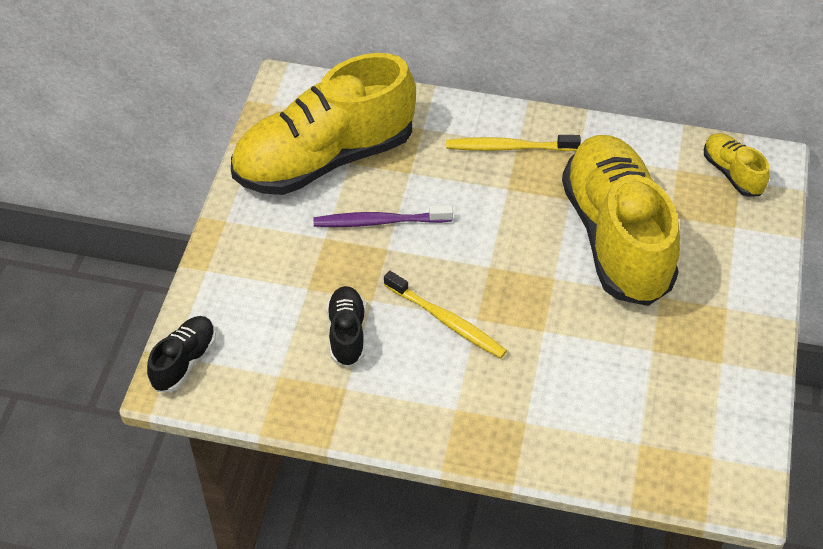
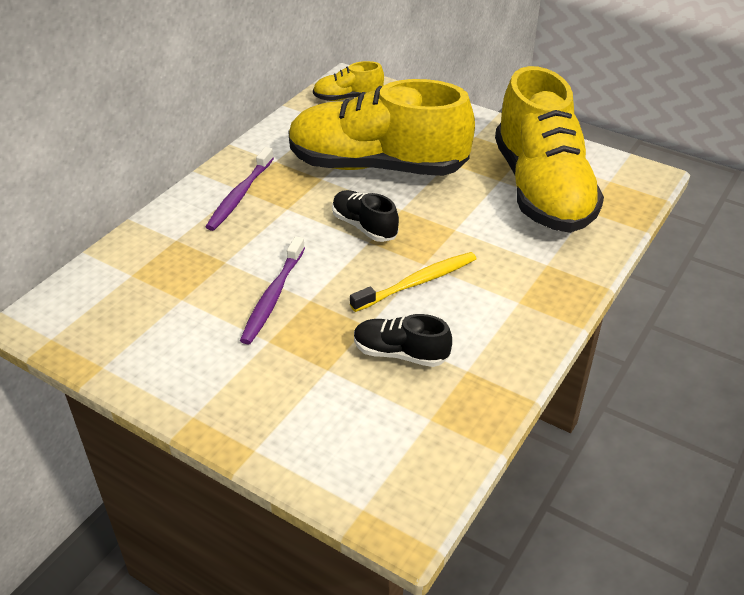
camera: 70 degrees left, 10 degrees down
(184, 361) = (376, 499): black shoe -> black shoe (364, 226)
(325, 159) = (163, 315): yellow shoe -> yellow shoe (541, 189)
(508, 147) = (240, 195): yellow toothbrush -> purple toothbrush

